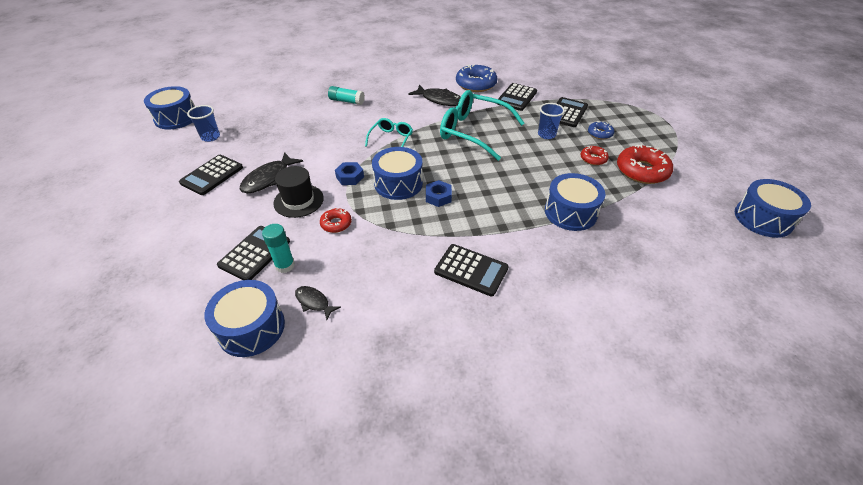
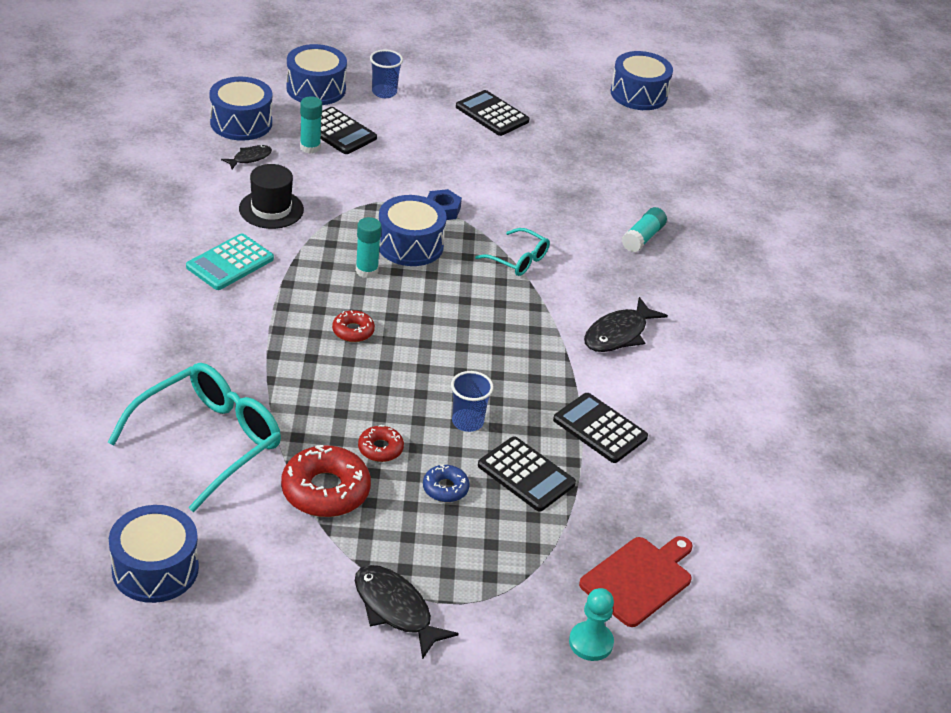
camera: 100 degrees right, 5 degrees down
(210, 137) = (579, 117): blue cup -> blue cup (384, 92)
(268, 179) = (467, 151): black fish -> black fish (395, 609)
(298, 201) = (412, 167): black hat -> black hat (271, 209)
(336, 224) = (357, 187): red donut -> red donut (353, 331)
(438, 197) = (366, 271): blue nut -> turquoise glue stick
(471, 270) = (230, 263): black calculator -> turquoise calculator
(473, 132) = (507, 344): turquoise glasses -> turquoise glasses (208, 441)
(476, 84) = (664, 392): blue donut -> none
(570, 212) = (277, 375): blue drum -> blue drum (316, 89)
(600, 79) = (639, 579): none -> red cutting board
(645, 86) = (591, 642): none -> turquoise pawn

